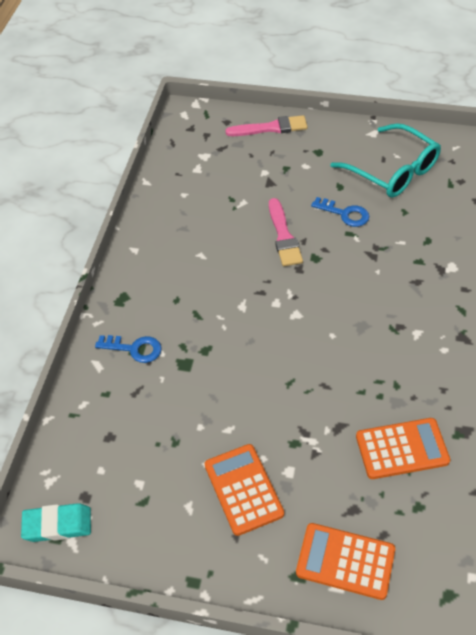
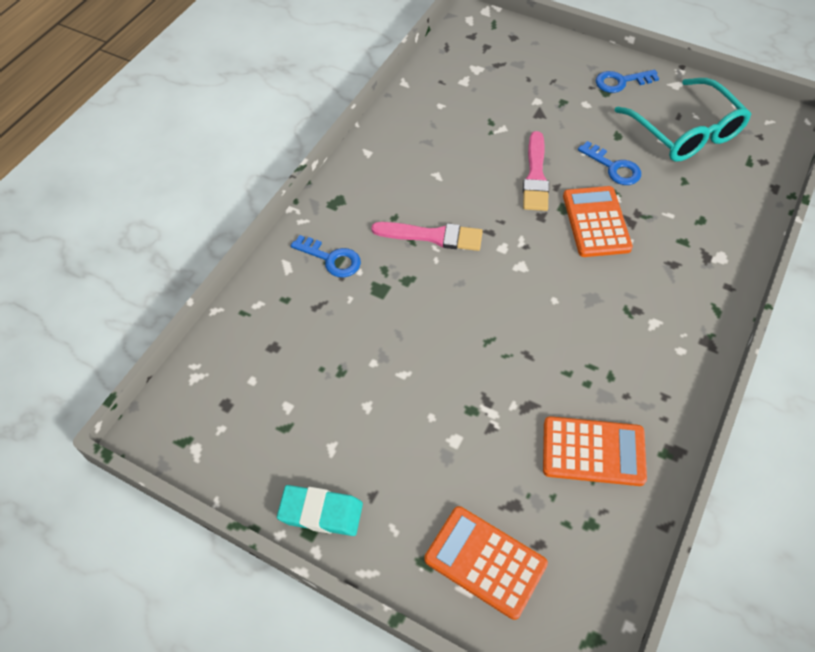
camera: 15 degrees right, 5 degrees up
(57, 525) = (187, 426): turquoise eraser -> turquoise eraser (321, 512)
(243, 489) = (397, 446): orange calculator -> orange calculator (596, 222)
(270, 128) = (560, 54): pink brush -> pink brush (432, 236)
(328, 140) = (621, 82): none -> blue key

